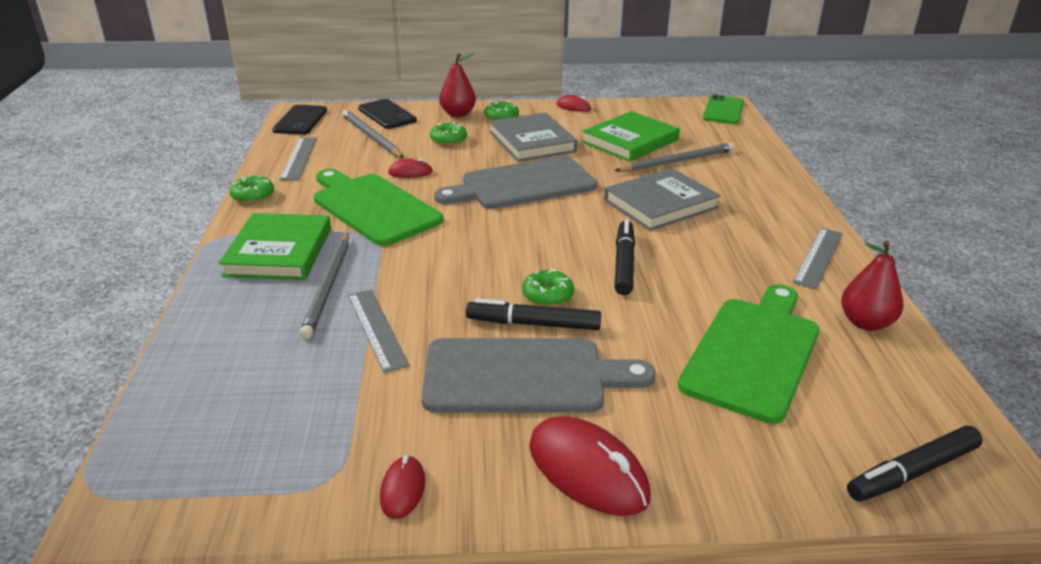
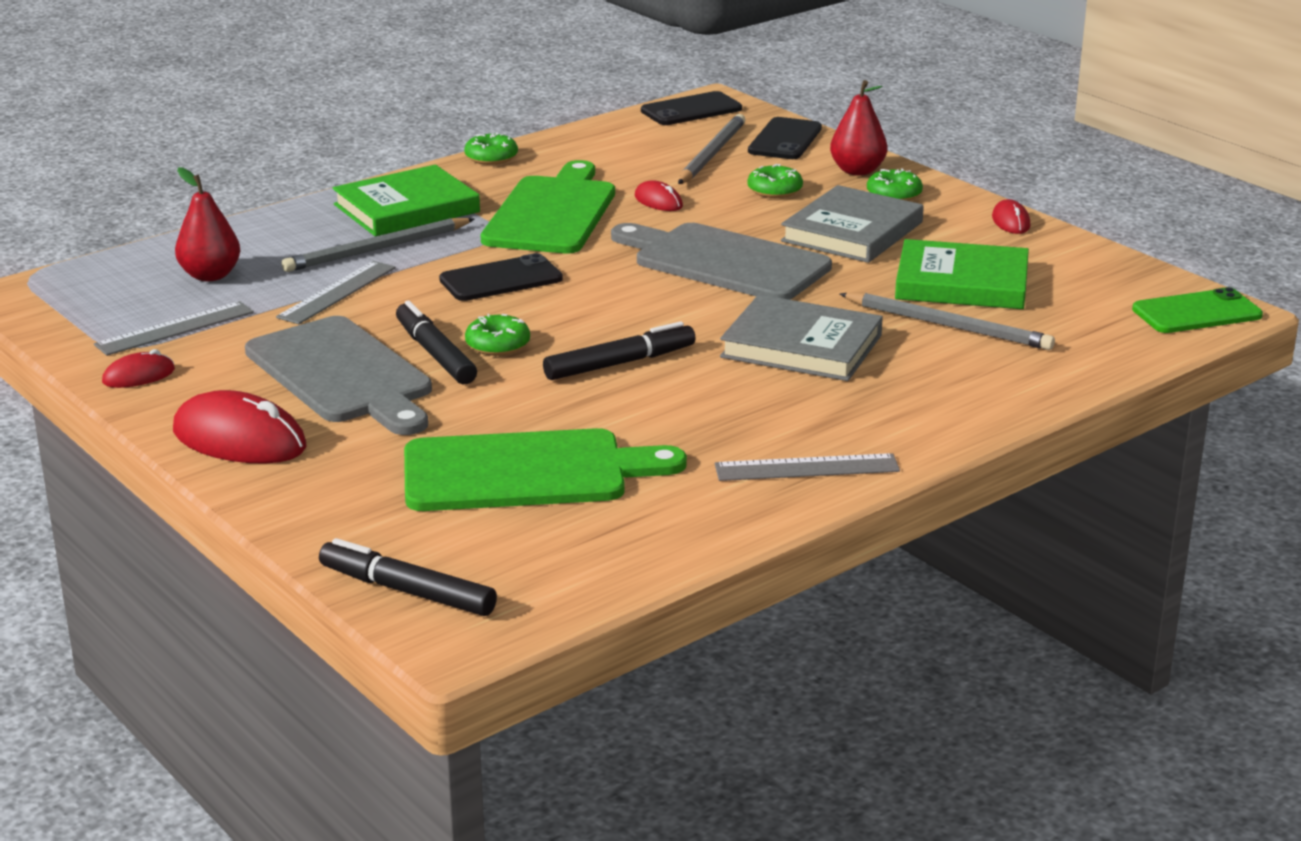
camera: 55 degrees right, 5 degrees down
(299, 158) = (602, 144): grey ruler -> grey ruler (175, 328)
(448, 259) = (501, 279): none -> black phone
(587, 471) = (239, 439): red mouse -> red mouse turned 75 degrees counterclockwise
(865, 323) = (678, 523): red pear -> red pear (210, 275)

